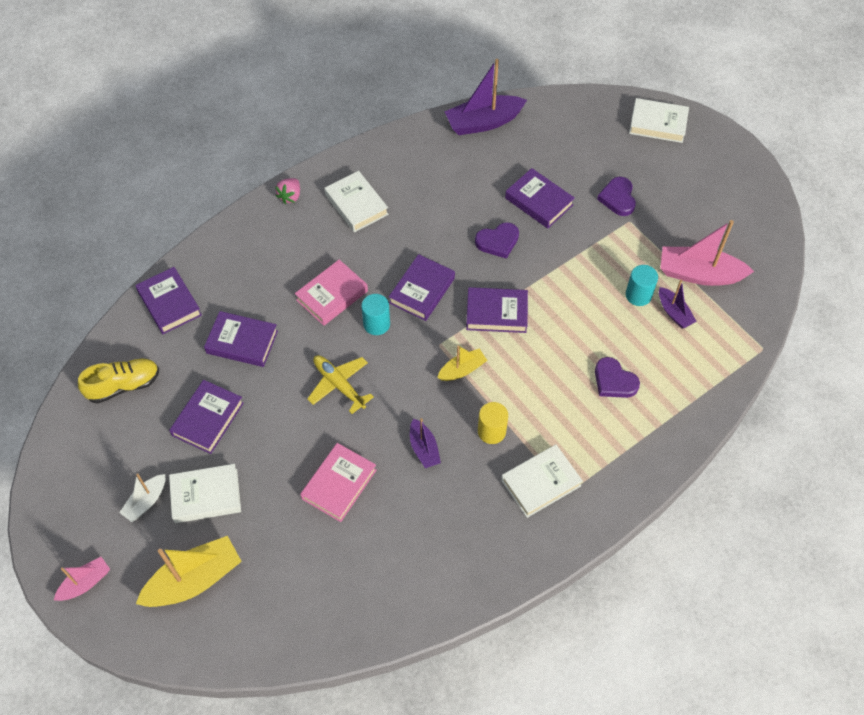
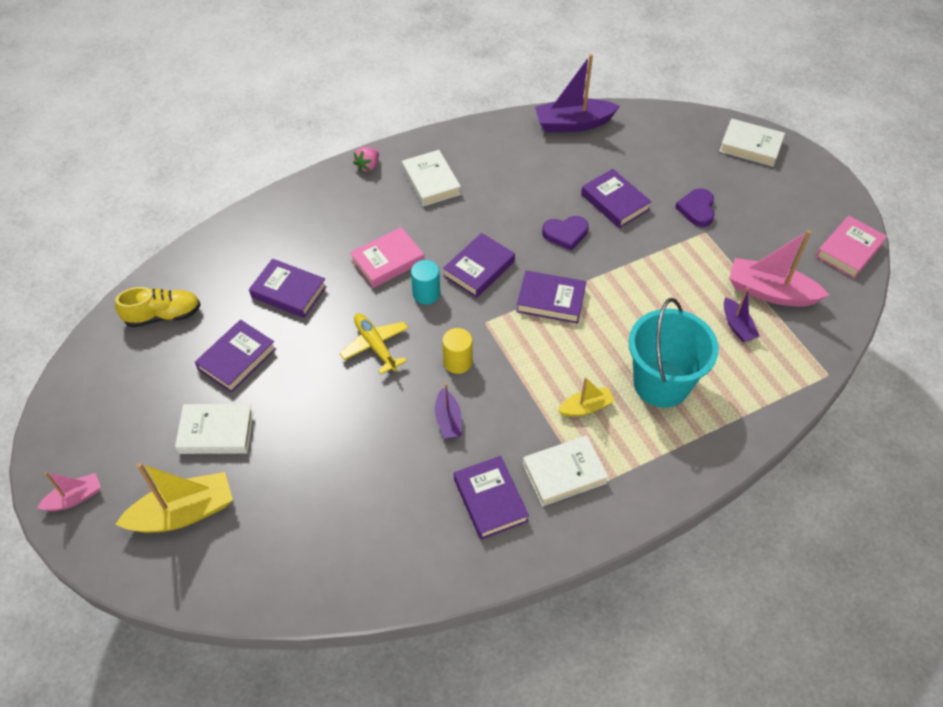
camera: 10 degrees right, 5 degrees down
(146, 501) = (156, 428): white boat -> none
(169, 303) = (227, 247): purple book -> purple book (490, 500)
(339, 484) = (353, 442): pink book -> pink book (849, 250)
(462, 370) = (504, 349): yellow boat -> yellow boat (586, 407)
(491, 431) = (522, 414): yellow cylinder -> yellow cylinder (457, 362)
(614, 381) = (661, 383): purple heart -> turquoise bucket
(638, 295) = (702, 304): turquoise cylinder -> none

